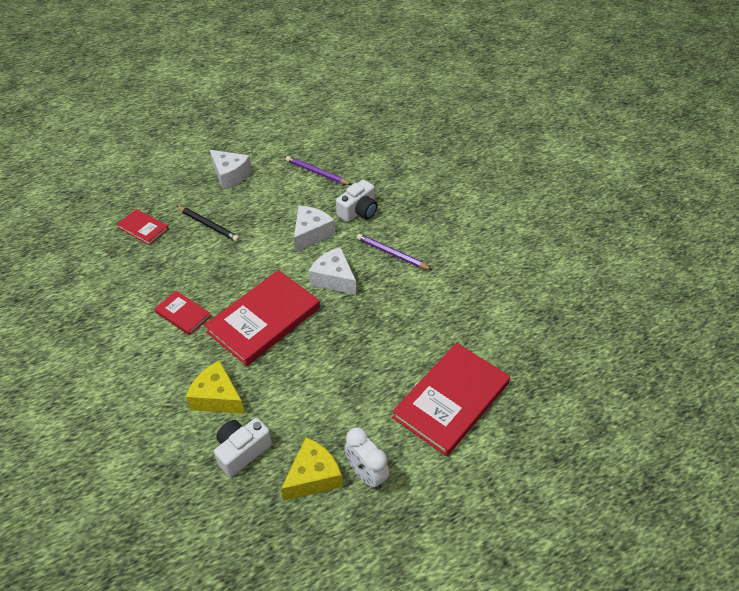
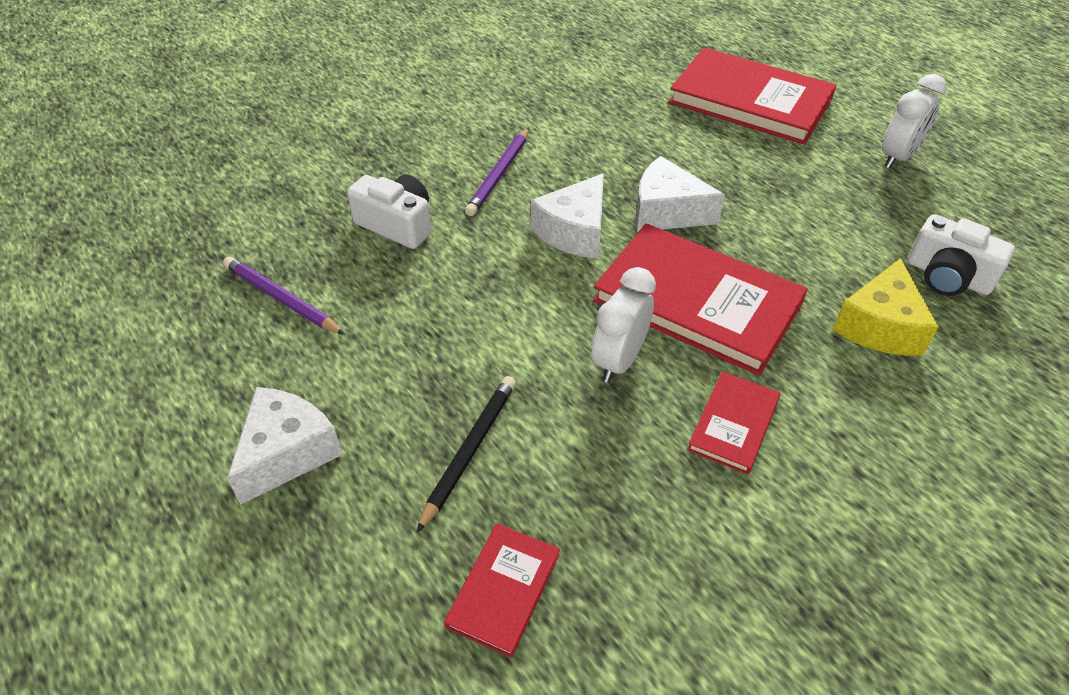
camera: 100 degrees left, 0 degrees up
(237, 280) = (619, 360): none -> white clock
(311, 234) = (469, 277): white cheese -> white cheese (666, 212)
(313, 477) = (934, 200): yellow cheese -> none
(316, 173) = (281, 299): purple pencil -> purple pencil turned 105 degrees clockwise

